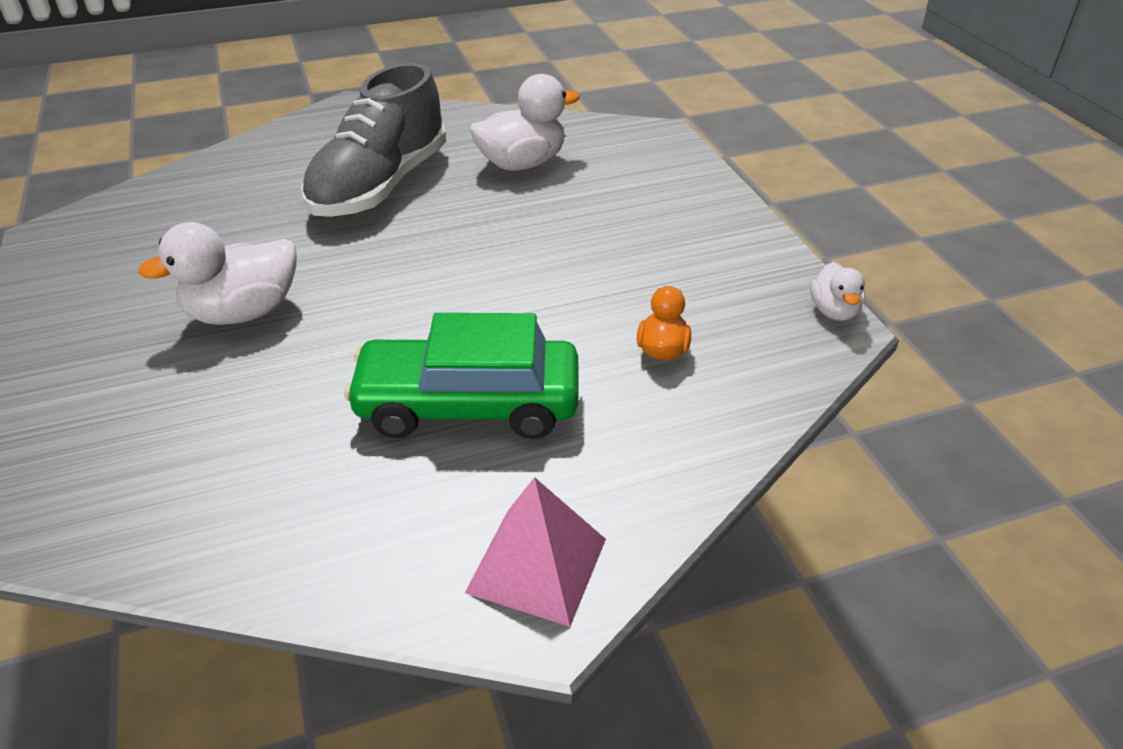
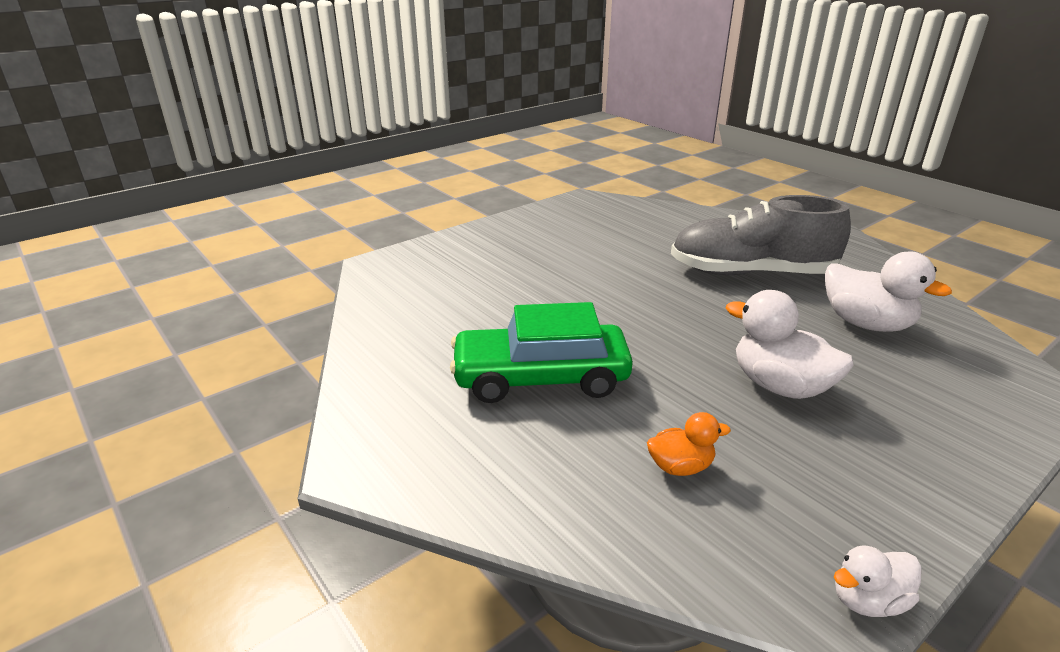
camera: 70 degrees right, 10 degrees down
(243, 312) = (568, 270): white duck -> white duck (780, 386)
(468, 404) = (540, 378): green car -> green car turned 75 degrees counterclockwise
(536, 565) = (400, 450): pink pyramid -> none

